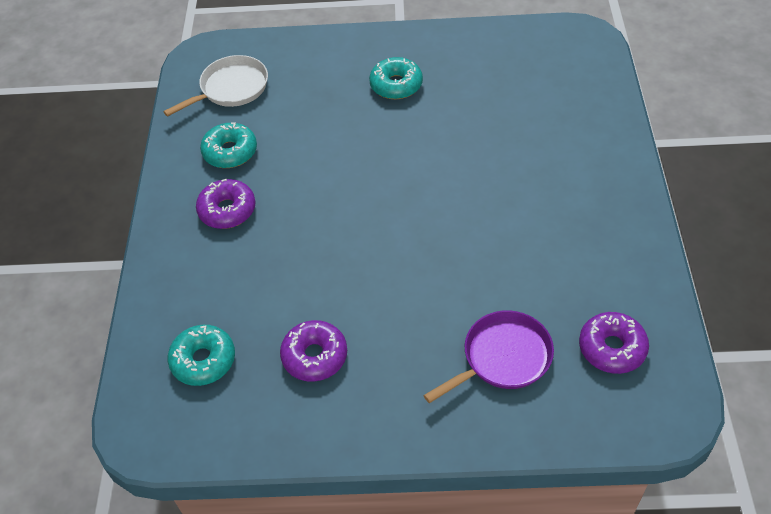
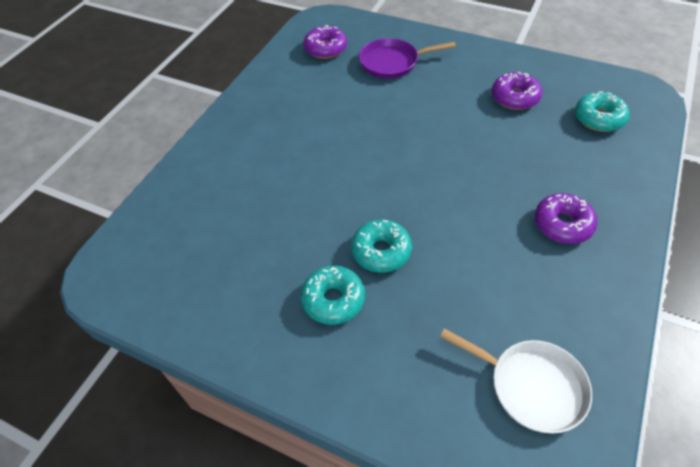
camera: 155 degrees left, 0 degrees up
(230, 152) = (549, 289): turquoise donut -> turquoise donut (381, 251)
(231, 88) = (531, 386): white pan -> white pan turned 135 degrees counterclockwise

